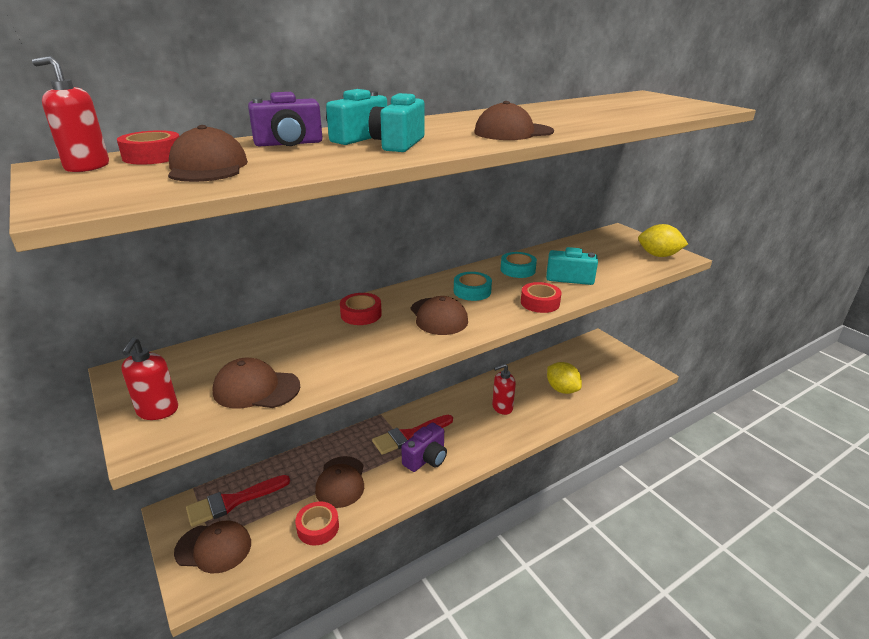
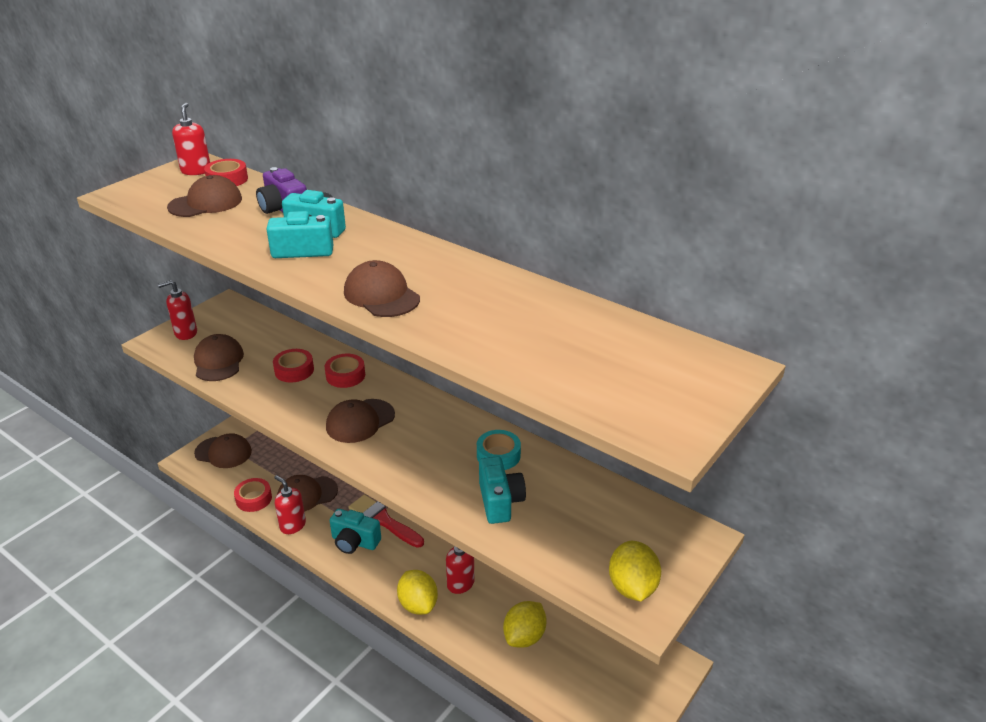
camera: 70 degrees right, 5 degrees up
(214, 548) = (223, 452): brown cap -> brown cap turned 60 degrees counterclockwise
(233, 501) = (269, 442): red brush -> none
(379, 500) = (292, 525): none -> red soap dispenser
(426, 458) = (354, 542): purple camera -> turquoise camera
(472, 291) = (424, 431): turquoise tape -> none
(514, 434) = (418, 604): none -> yellow lemon
(540, 303) = (421, 485): red tape -> red tape (294, 370)

